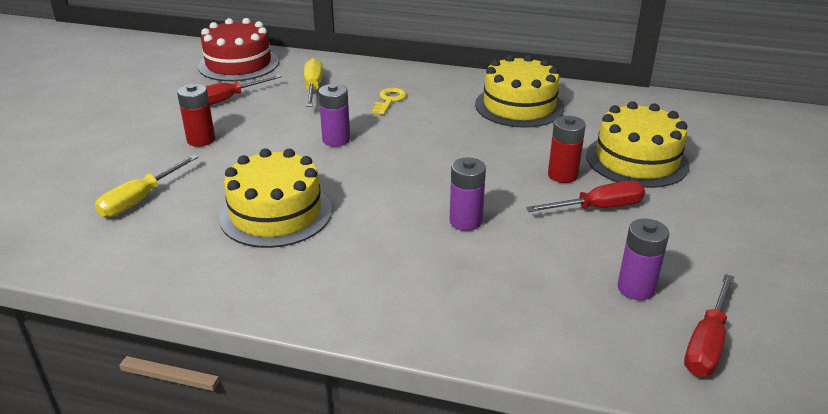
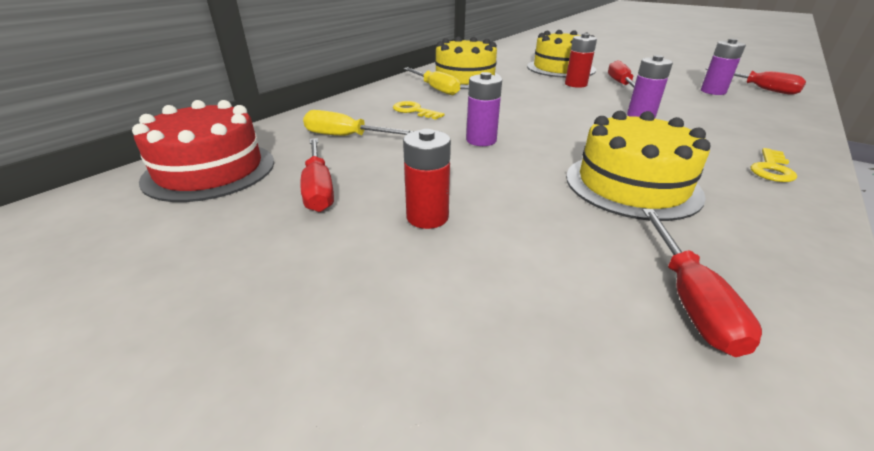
camera: 70 degrees left, 0 degrees up
(130, 231) = (689, 299): none -> red screwdriver
(140, 200) = (595, 284): yellow screwdriver -> yellow screwdriver (435, 89)
(346, 296) = (771, 169): none -> yellow key

